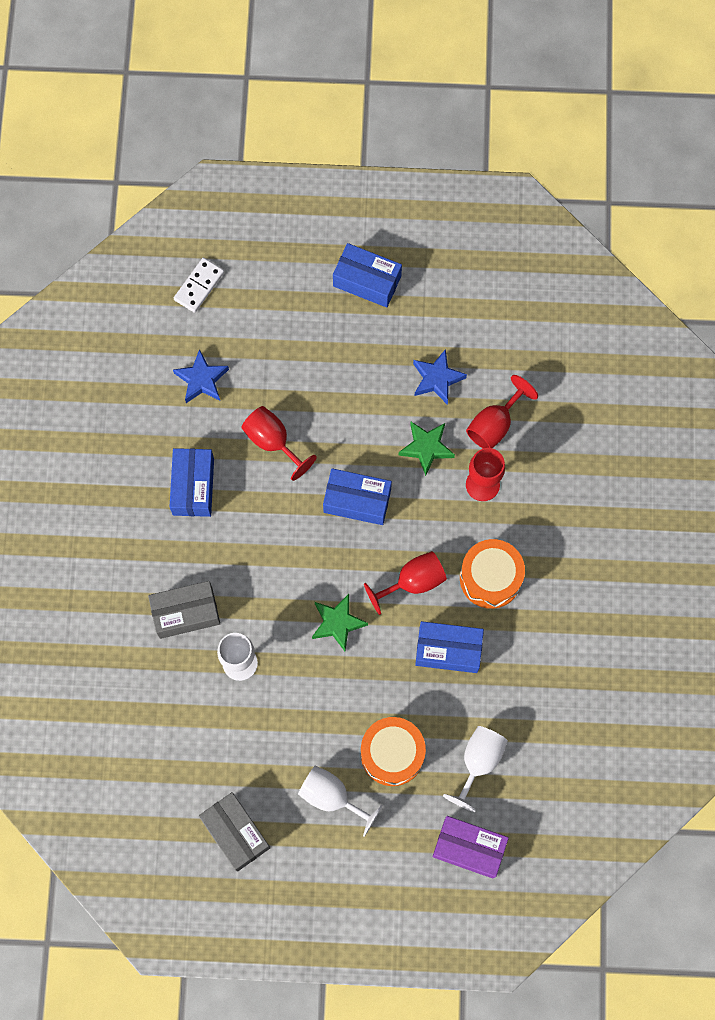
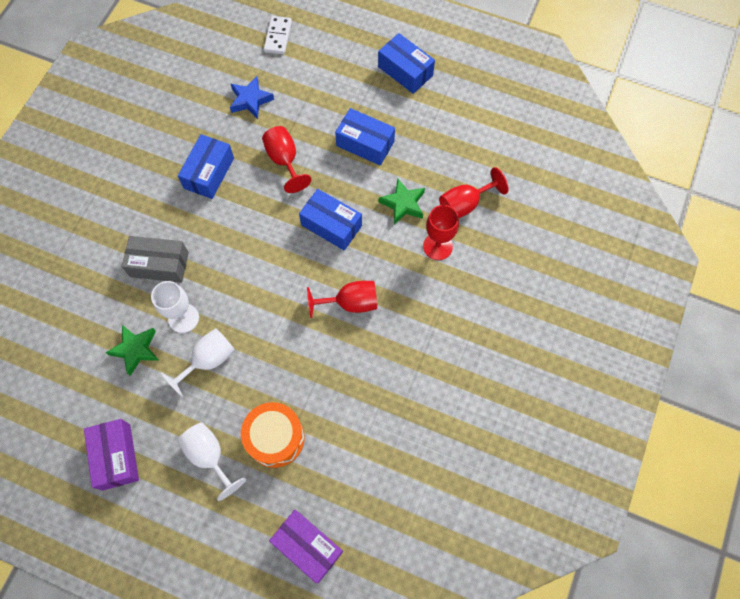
camera: 20 degrees right, 5 degrees down
(199, 286) = (278, 36): white domino -> white domino turned 45 degrees counterclockwise
(235, 833) = (116, 456): grey box -> purple box
(337, 623) = (275, 314): green star -> green star (136, 349)
(437, 379) = (432, 156): blue star -> none
(448, 650) = (358, 368): blue box -> blue box (365, 143)
(478, 762) = (346, 472): white goblet -> white goblet (208, 360)
(490, 578) = (416, 322): orange drum -> none

